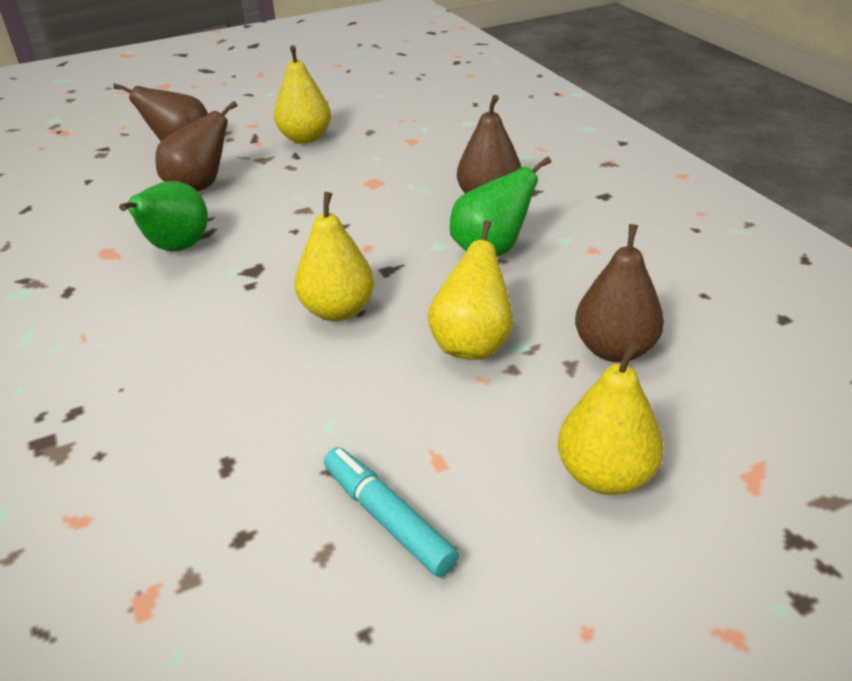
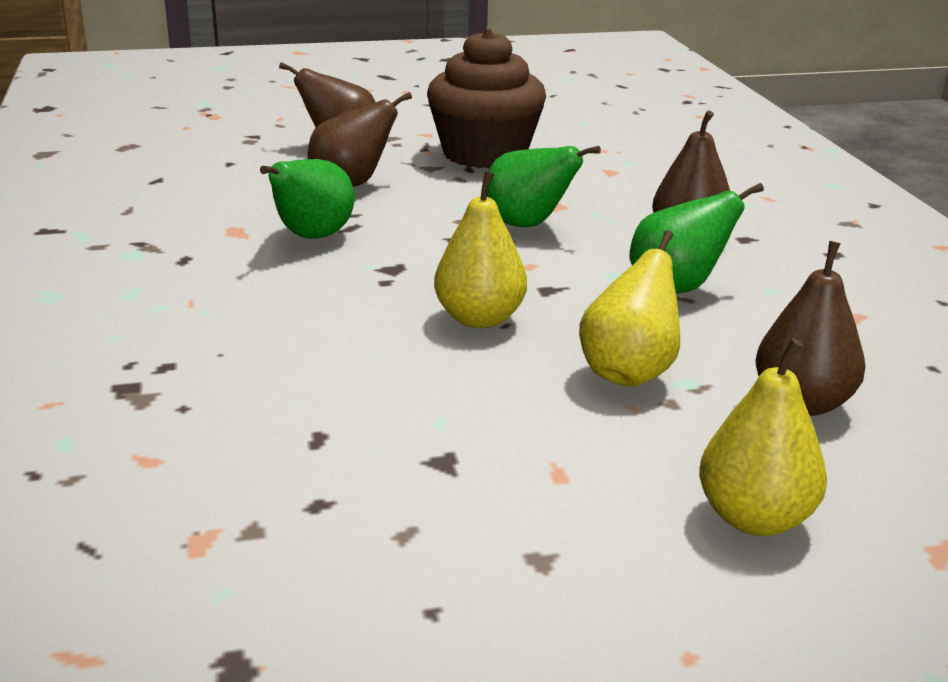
camera: 10 degrees right, 10 degrees down
(305, 138) = (485, 154): yellow pear -> brown cupcake
(356, 206) = (528, 225): none -> green pear
(388, 518) = (486, 515): turquoise marker -> none

